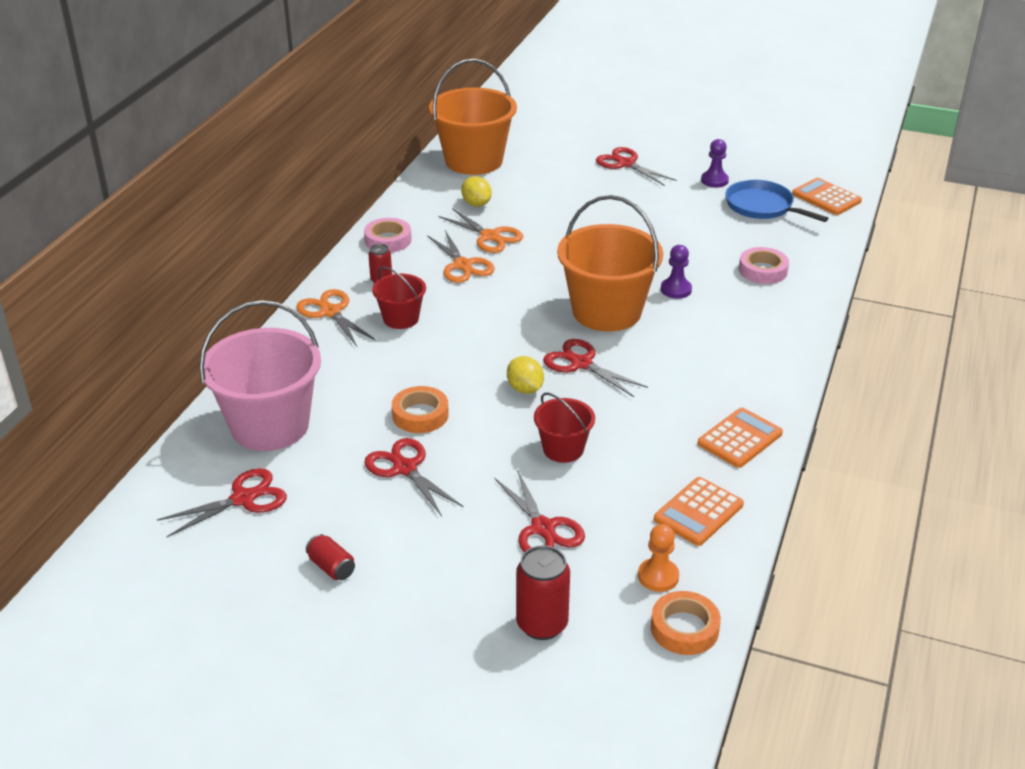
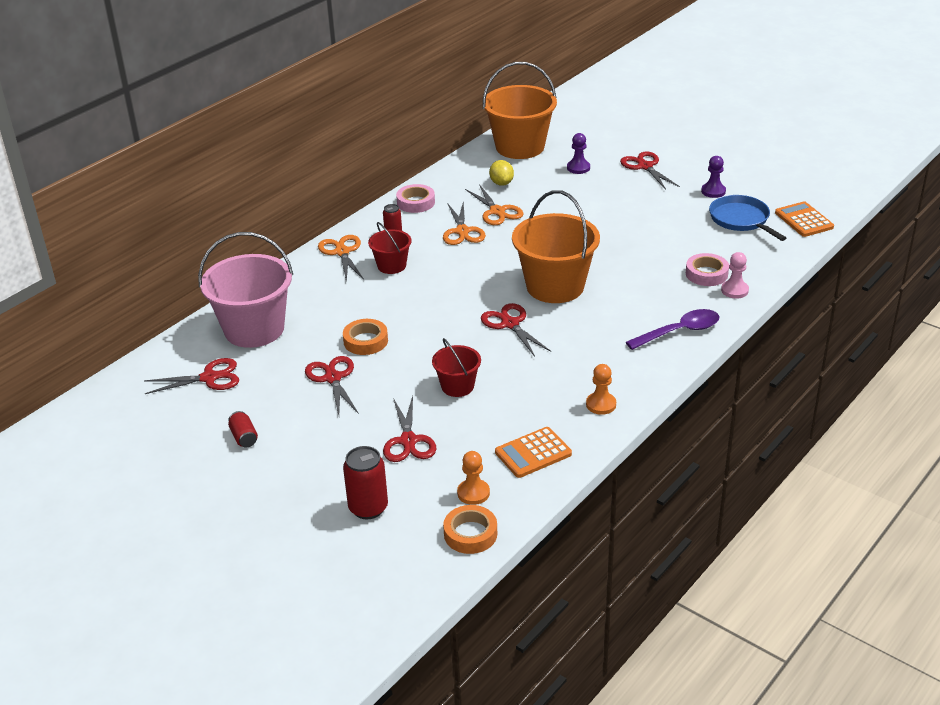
camera: 20 degrees right, 0 degrees up
(525, 389) = (455, 336): yellow lemon -> none
(676, 289) = (622, 278): purple pawn -> purple pawn (578, 168)
(739, 438) = (601, 404): orange calculator -> orange pawn
(774, 339) = (679, 332): none -> purple spoon
(803, 284) = (734, 290): none -> pink pawn

